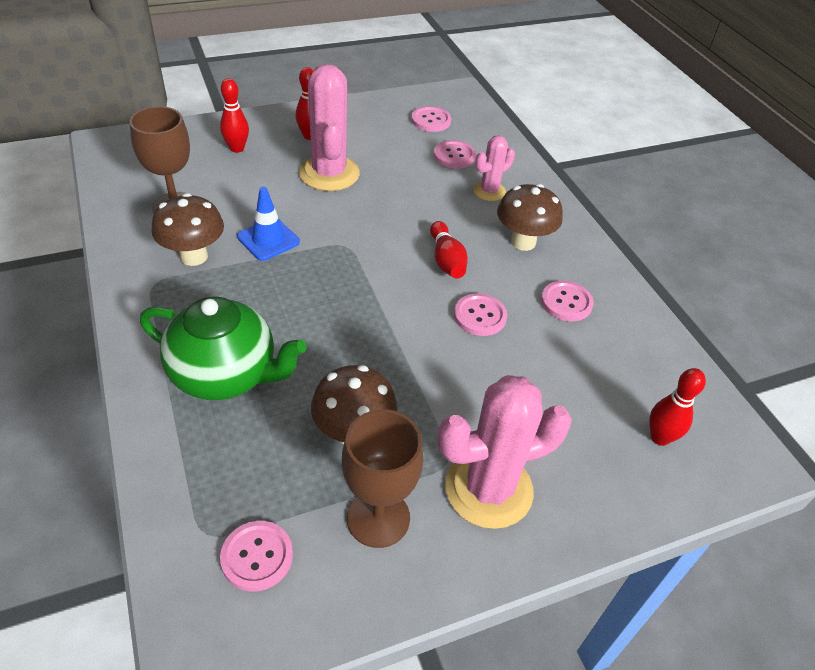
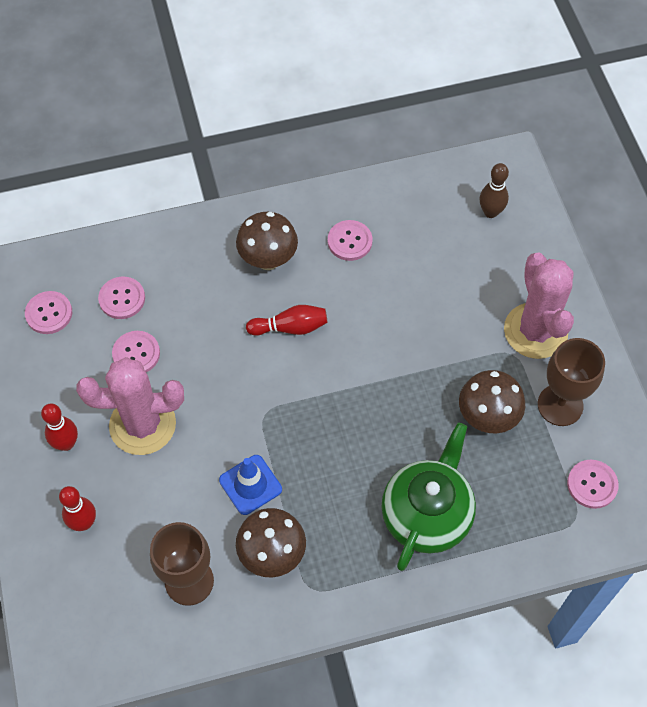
camera: 80 degrees left, 15 degrees up
(480, 316) = (364, 310): pink button -> pink button (136, 353)
(489, 191) = (187, 275): pink cactus -> none
(659, 437) = (490, 212): red bowling pin -> brown bowling pin

